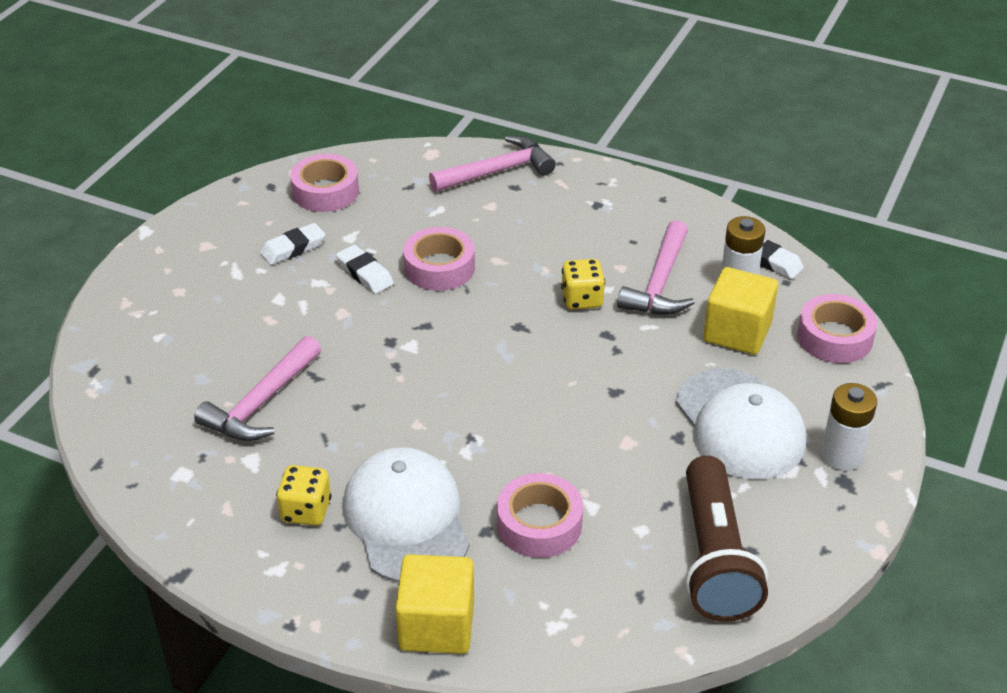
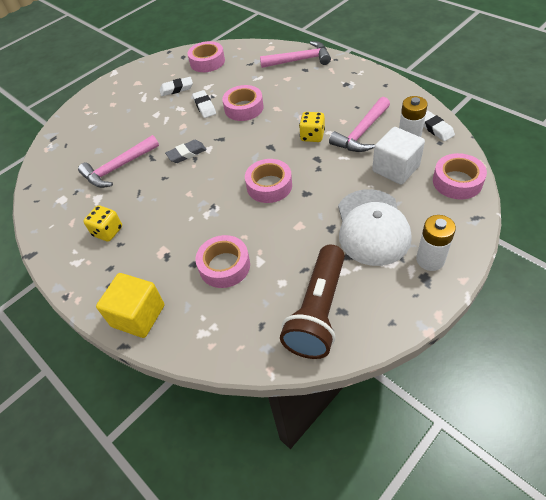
camera: 25 degrees right, 10 degrees up
(377, 360) = (187, 154): none -> grey eraser
(407, 519) = (155, 247): white cap -> none
(549, 390) = (269, 186): none -> pink tape
(737, 332) = (395, 169): yellow cube -> white cube

